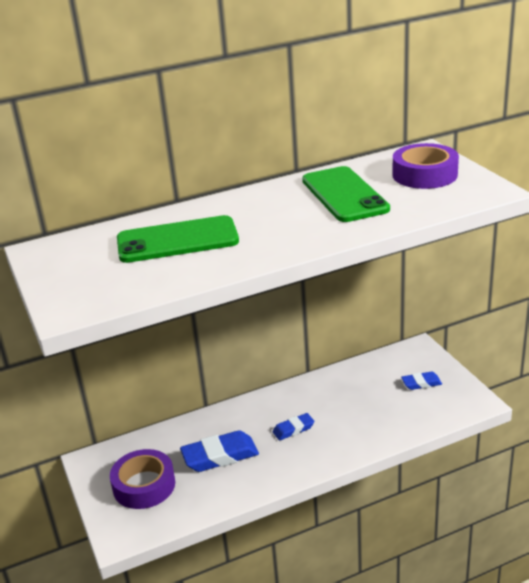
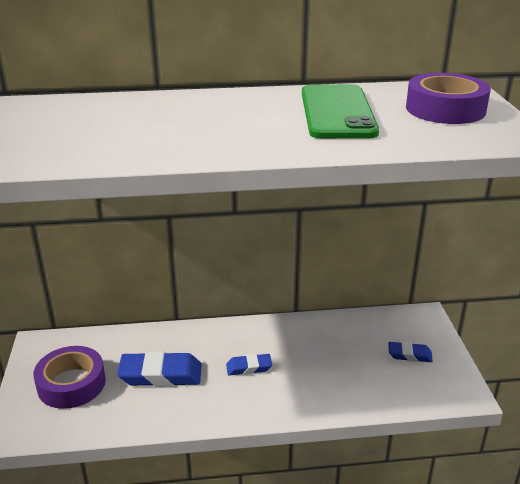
camera: 15 degrees right, 0 degrees up
(177, 240) = (122, 122): green phone -> none

